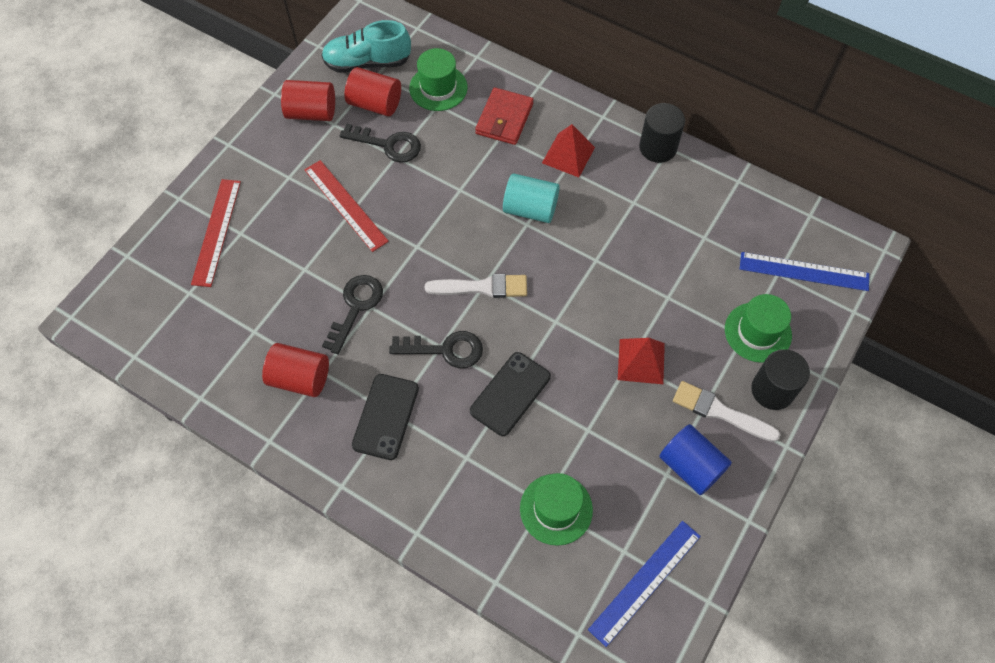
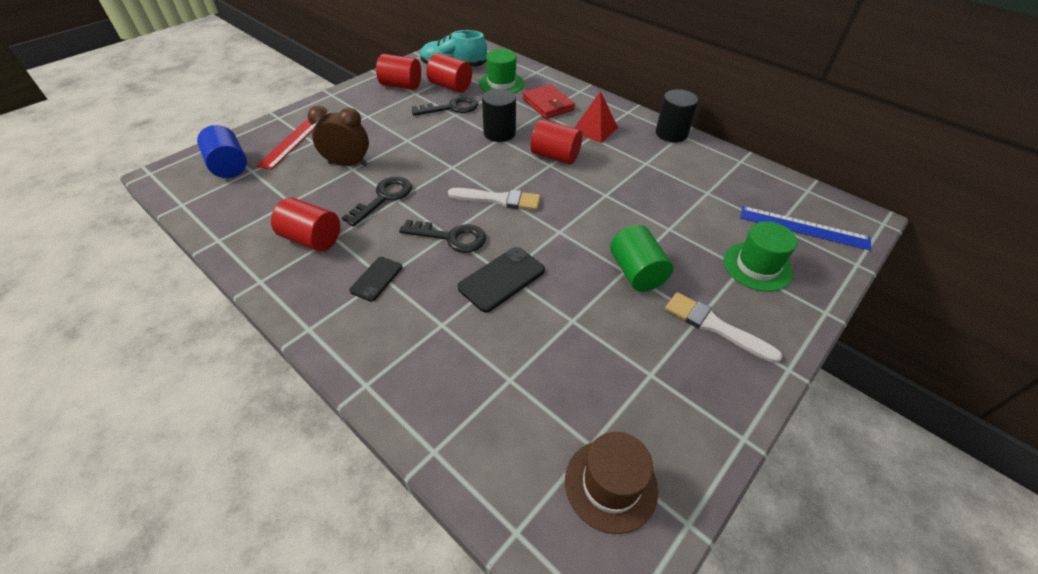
camera: 10 degrees right, 15 degrees down
(296, 263) = (348, 164): none -> brown clock
(346, 205) = (404, 136): red ruler -> none
(385, 416) = (376, 279): black phone -> black phone, size x0.64
(388, 145) = (452, 108): black key -> black key turned 45 degrees counterclockwise
(504, 119) = (548, 104): red wallet -> red wallet turned 60 degrees counterclockwise
(530, 209) = (555, 156): turquoise cylinder -> red cylinder
(556, 509) = (522, 387): green hat -> none
(641, 361) = (636, 272): red pyramid -> green cylinder
(645, 582) = (610, 484): blue ruler -> brown hat
(690, 466) = (679, 371): blue cylinder -> blue cylinder (229, 166)
(772, 390) = (772, 316): black cylinder -> black cylinder (499, 133)

